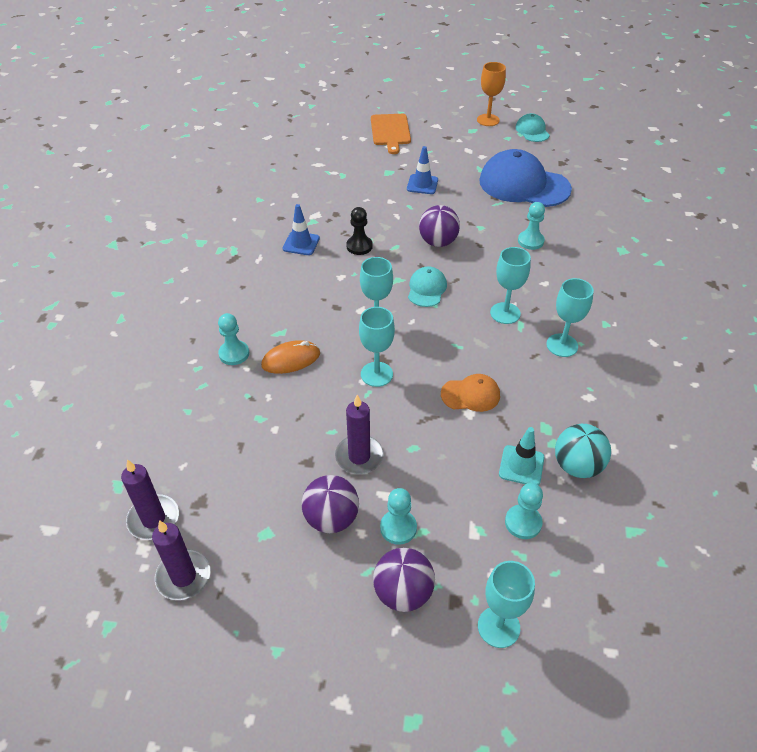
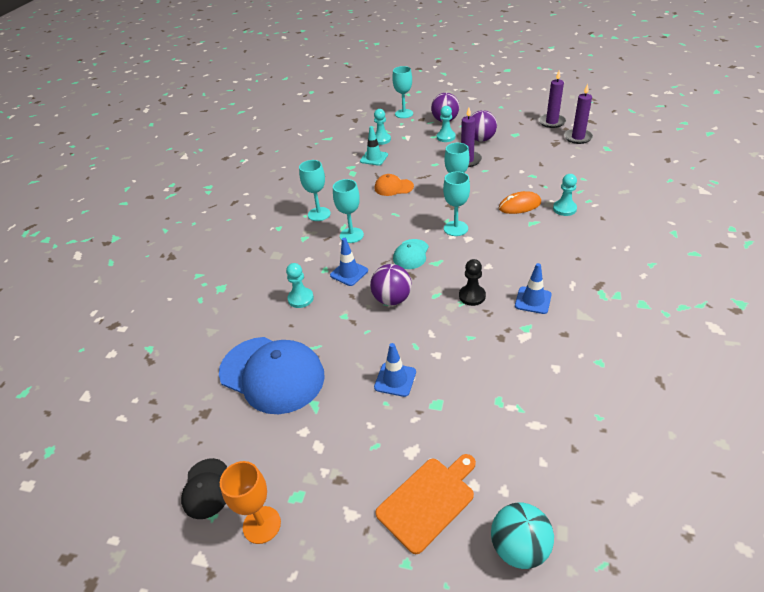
camera: 170 degrees left, 5 degrees down
(390, 131) = (428, 501): orange cutting board -> orange cutting board turned 45 degrees clockwise
(491, 267) = (349, 273): none -> blue traffic cone
(532, 131) = (206, 488): turquoise cap -> black cap
(577, 466) = (343, 158): turquoise ball -> turquoise ball (519, 547)

